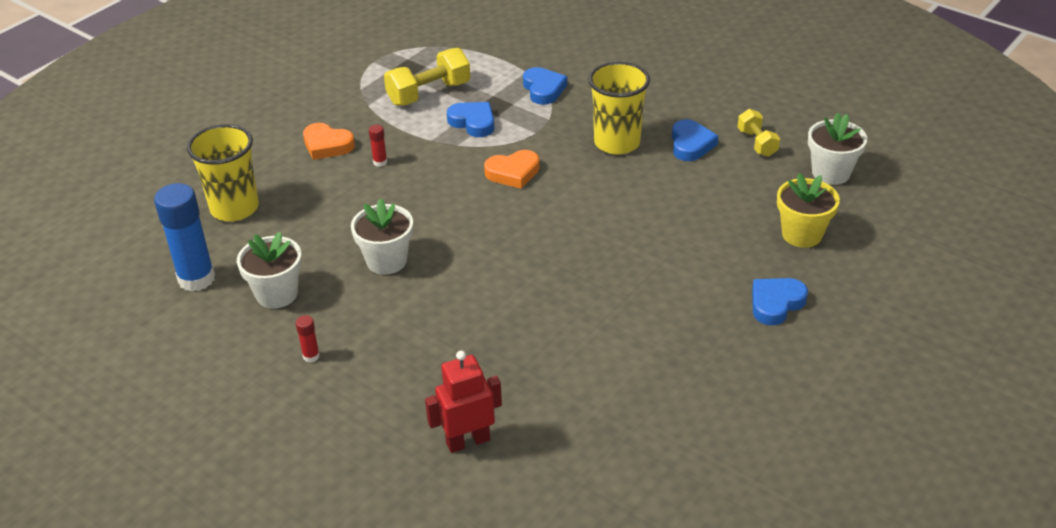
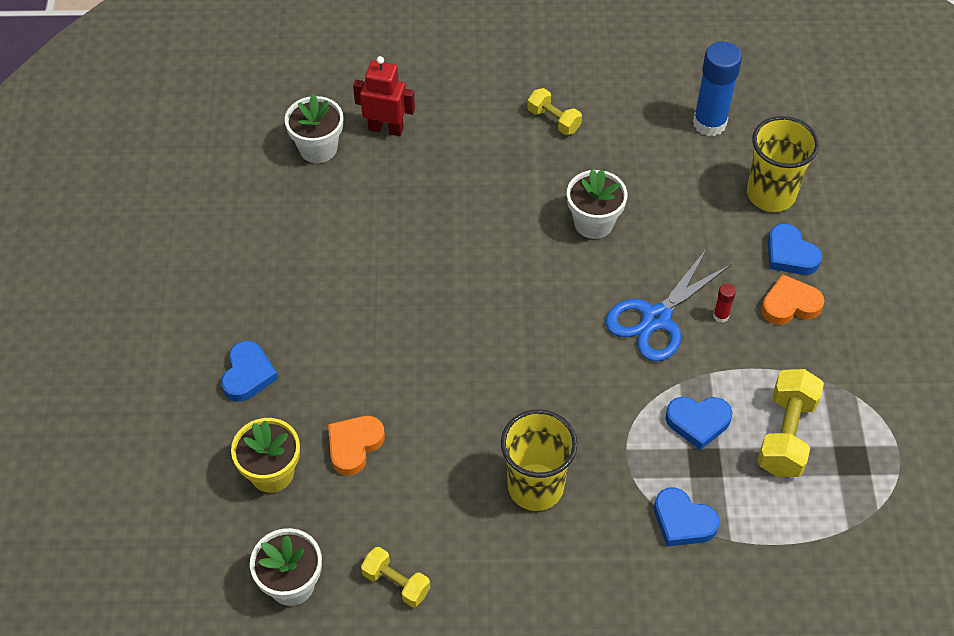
camera: 140 degrees right, 15 degrees up
(277, 294) = (637, 147): white flower pot -> white flower pot (318, 148)
(311, 356) = (553, 120): red glue stick -> yellow dumbbell
(424, 182) = (656, 318): none -> blue scissors
(468, 441) = (386, 129): red robot -> red robot turned 105 degrees counterclockwise
(513, 173) = (593, 380): orange heart -> orange heart (354, 446)
(691, 144) = (461, 534): blue heart -> blue heart (790, 254)

